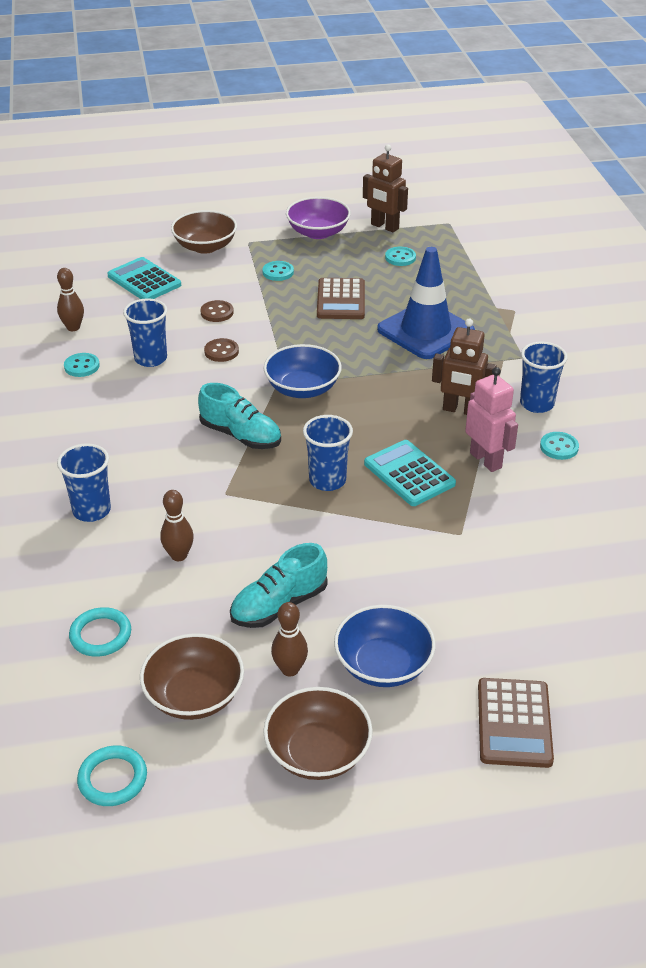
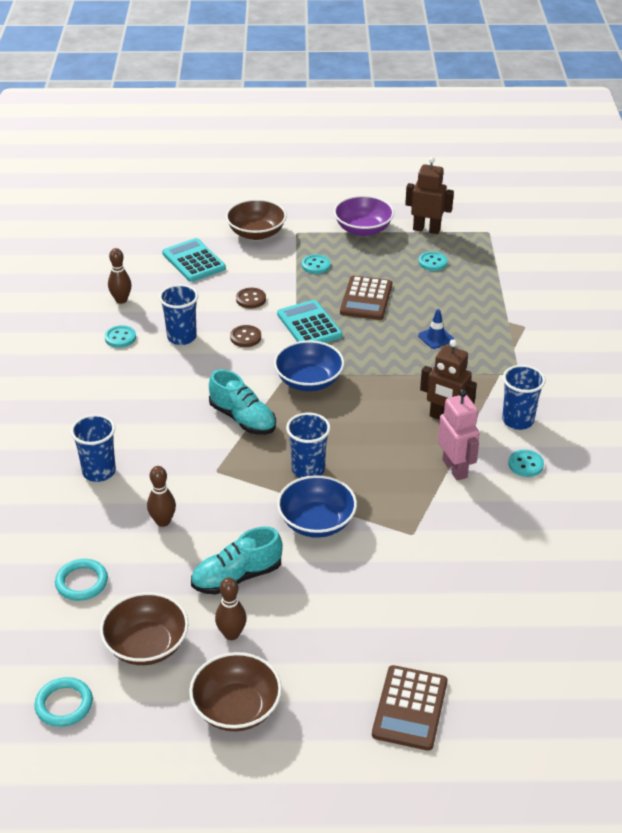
camera: 10 degrees right, 0 degrees up
(383, 665) = (312, 641): blue bowl -> blue bowl (316, 522)
(384, 227) = (426, 229): brown robot -> brown robot turned 150 degrees clockwise
(409, 474) = (382, 473): turquoise calculator -> turquoise calculator (309, 325)
(425, 331) = (435, 338): blue traffic cone -> blue traffic cone, size x0.40

